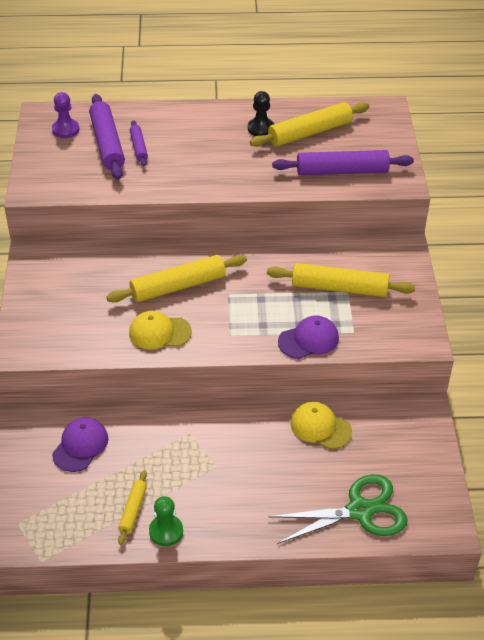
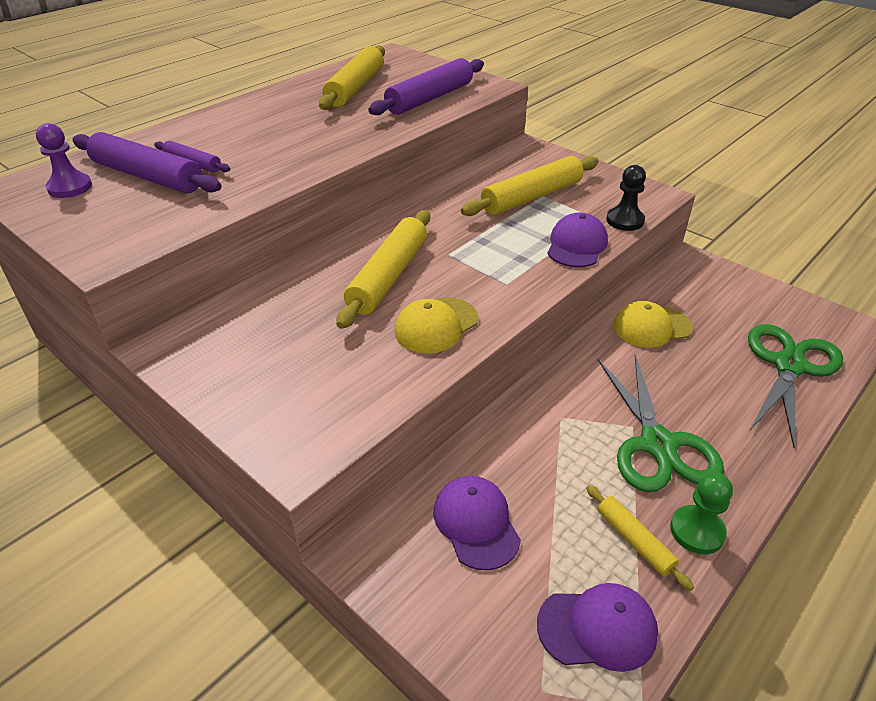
camera: 45 degrees left, 5 degrees down
(67, 524) = (597, 628): none -> purple cap
(214, 484) = (658, 444): none -> green scissors
(261, 128) = (304, 102): black pawn -> black pawn (625, 220)

